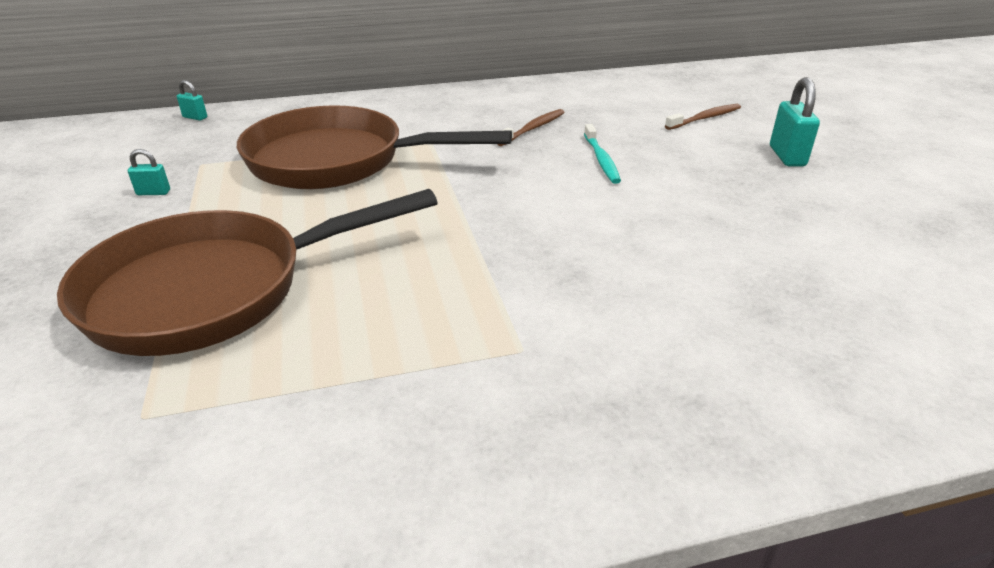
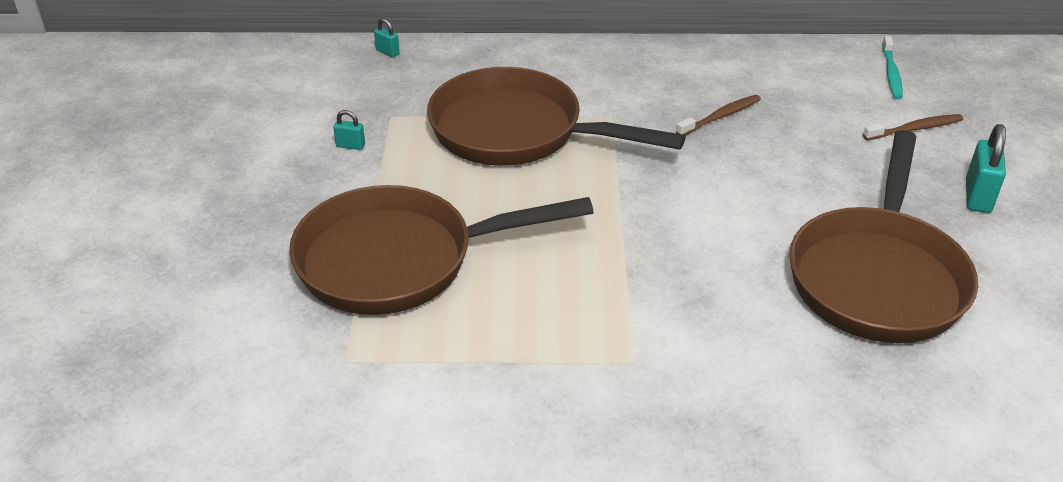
camera: 15 degrees right, 5 degrees up
(601, 159) = (776, 170): turquoise toothbrush -> turquoise toothbrush (891, 73)
(739, 228) = (877, 276): none -> brown pan

